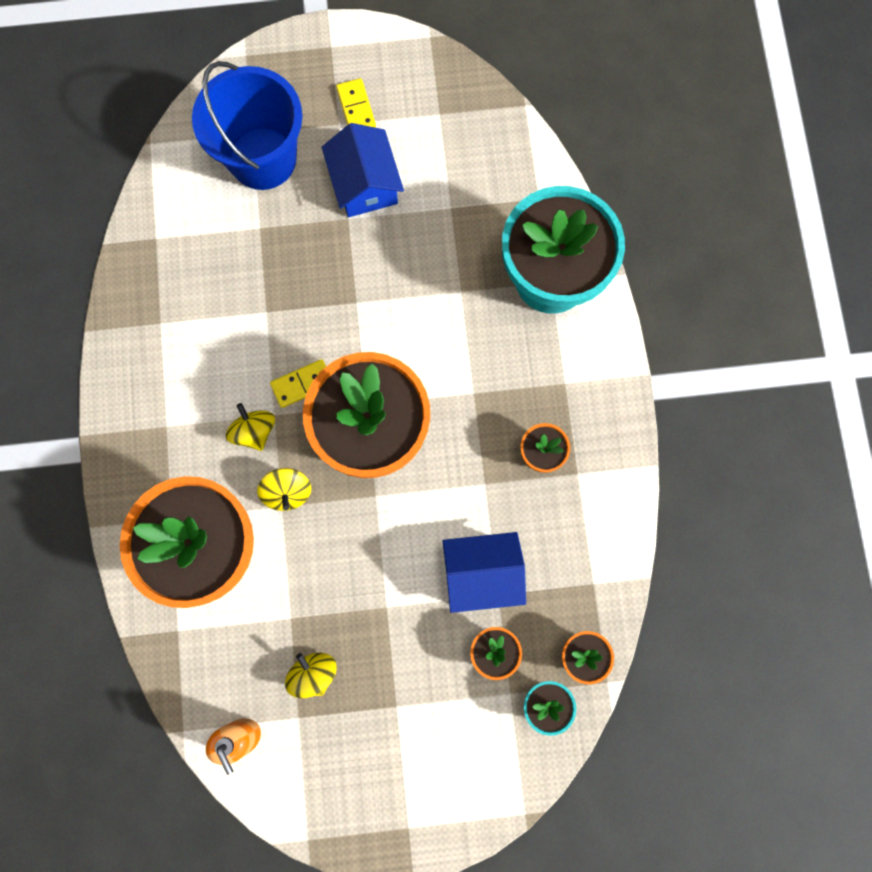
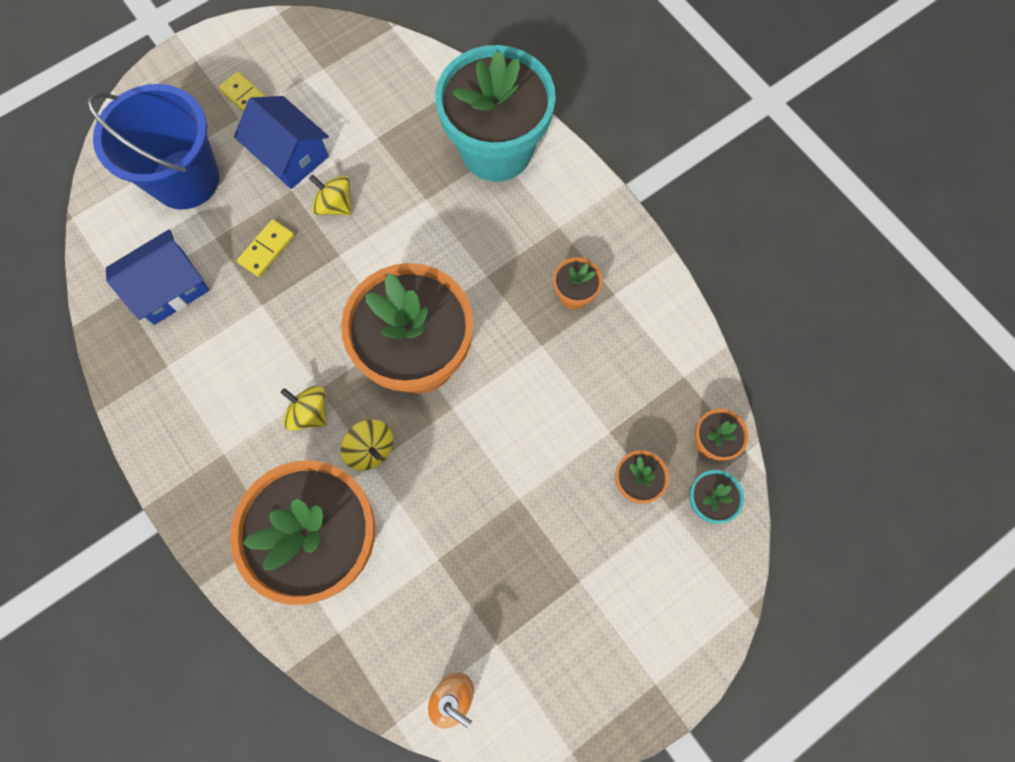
camera: 30 degrees left, 5 degrees down
(302, 384) = (330, 349): yellow domino -> yellow domino (267, 249)
(313, 673) = (488, 596): yellow spinning top -> yellow spinning top (335, 205)
(482, 573) = (585, 422): blue house -> blue house (169, 287)

